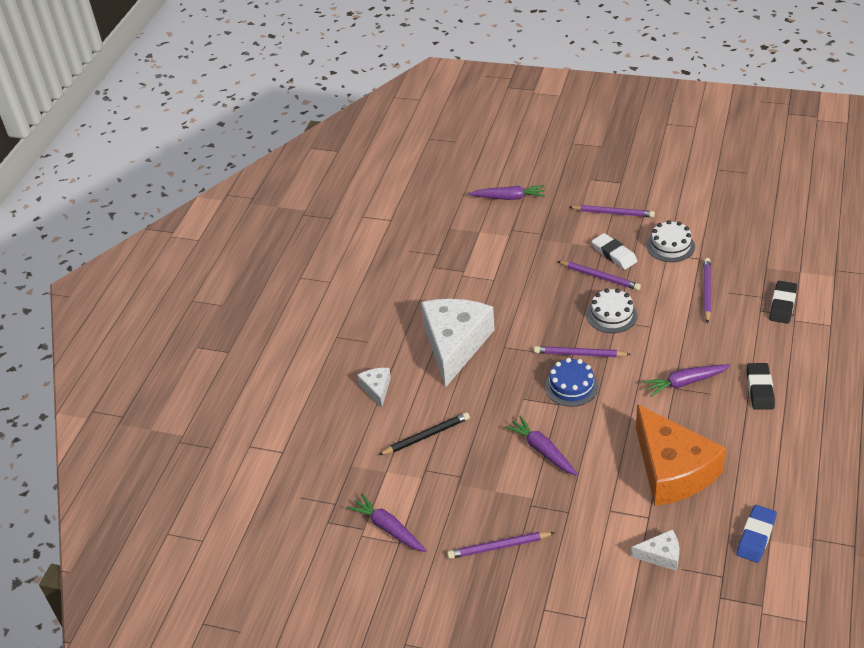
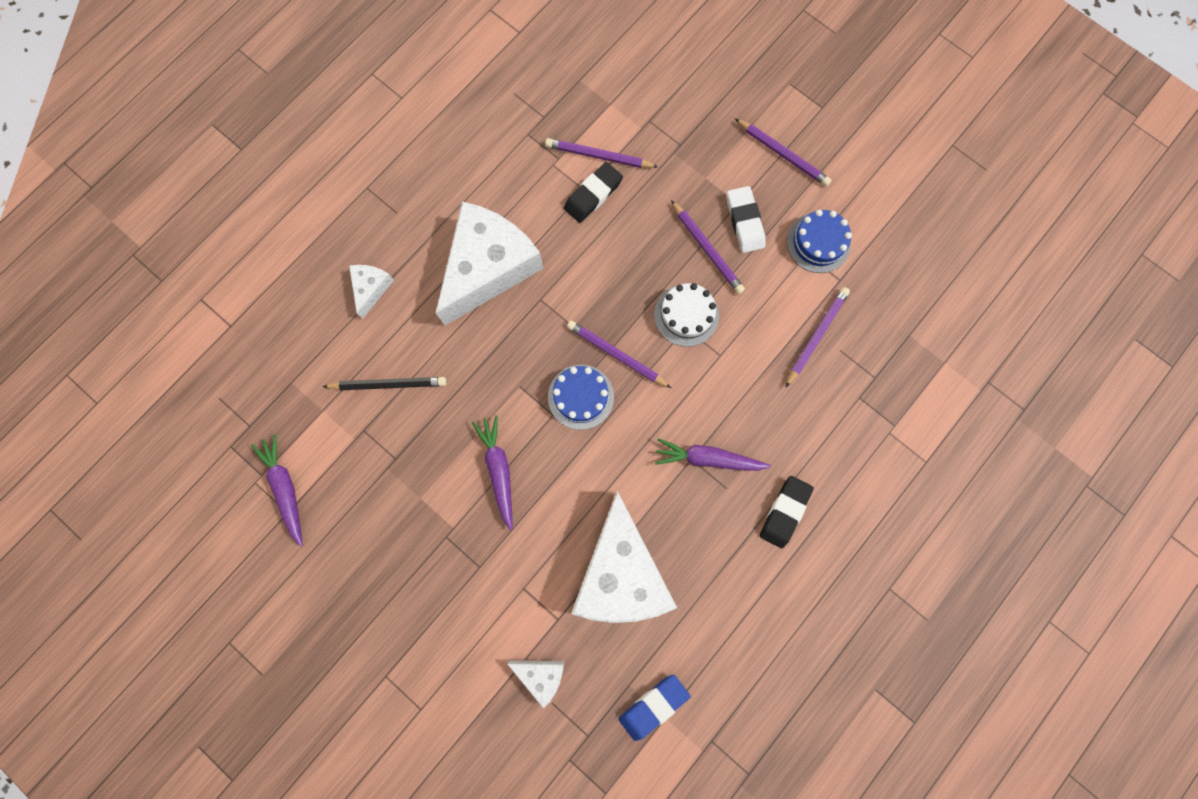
camera: 20 degrees right, 35 degrees up
(498, 547) = (383, 574): purple pencil -> purple pencil (598, 156)
(509, 198) = (675, 65): purple carrot -> none
(670, 246) = (818, 242): white cake -> blue cake
(672, 470) = (620, 571): orange cheese -> white cheese
(782, 305) = (890, 403): black eraser -> black eraser (593, 195)

